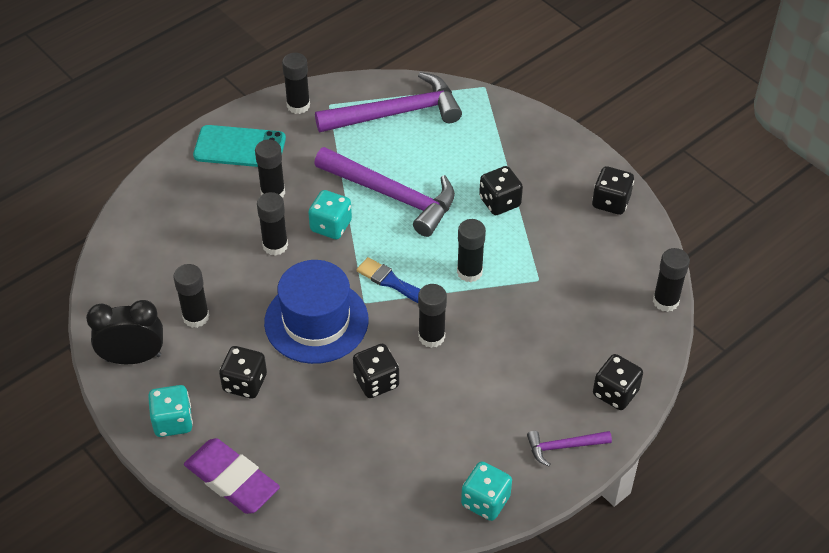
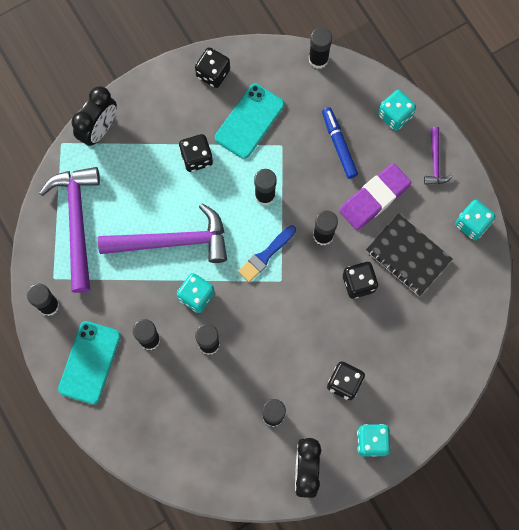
camera: 80 degrees left, 25 degrees up
(232, 480) = (430, 401): purple eraser -> purple eraser (374, 198)
(316, 321) = (293, 320): blue hat -> none
(392, 195) = (172, 241): purple hammer -> purple hammer turned 45 degrees clockwise
(424, 431) = (408, 255): none -> black notebook
(510, 114) = (99, 129): none -> black clock
(556, 337) = (339, 145): none -> blue marker
(560, 244) = (249, 121): none -> turquoise phone
(615, 393) = (395, 115): black dice -> turquoise dice

